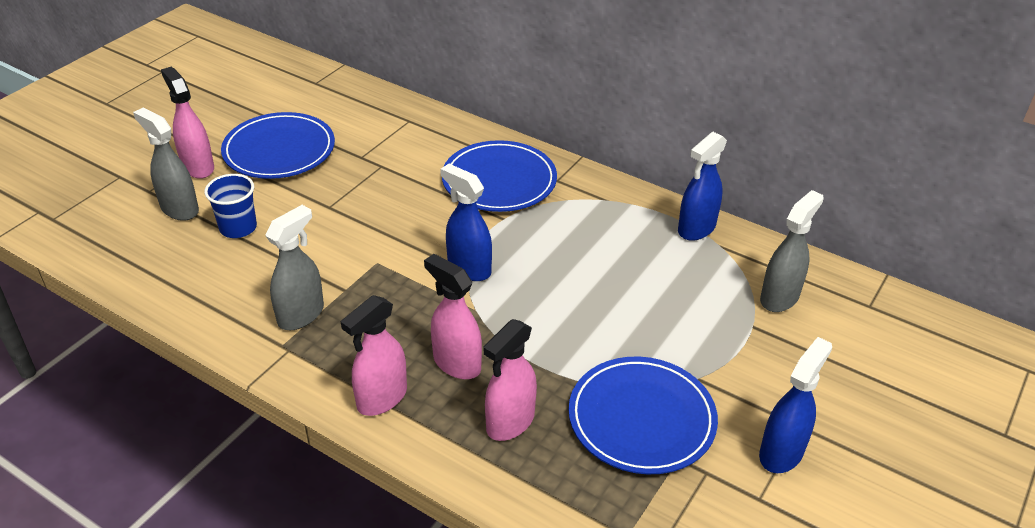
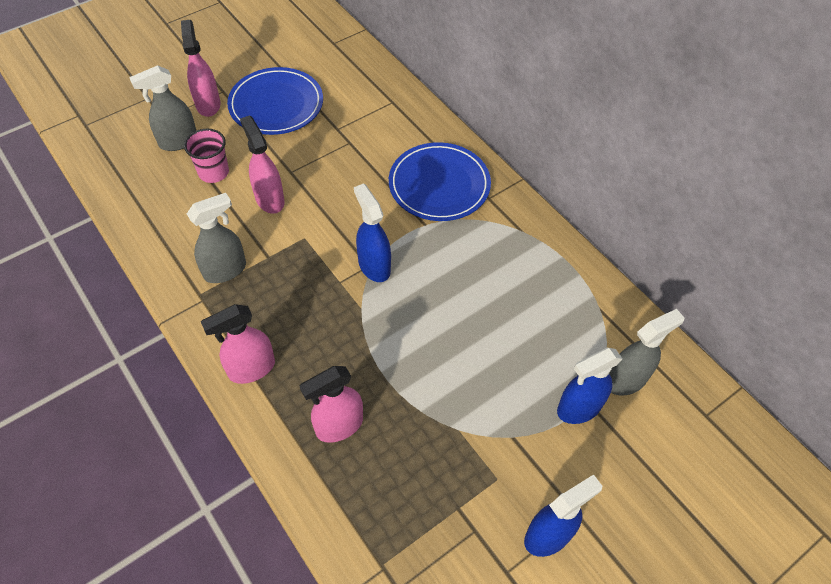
camera: 20 degrees right, 15 degrees up
(179, 209) = (178, 141): grey spray bottle -> grey spray bottle turned 90 degrees counterclockwise
(238, 228) = (213, 172): blue cup -> pink cup
(456, 363) = (323, 355): pink spray bottle -> pink spray bottle (269, 199)
(641, 419) = (446, 460): blue plate -> none
(696, 229) = (587, 284): blue spray bottle -> blue spray bottle (578, 408)

